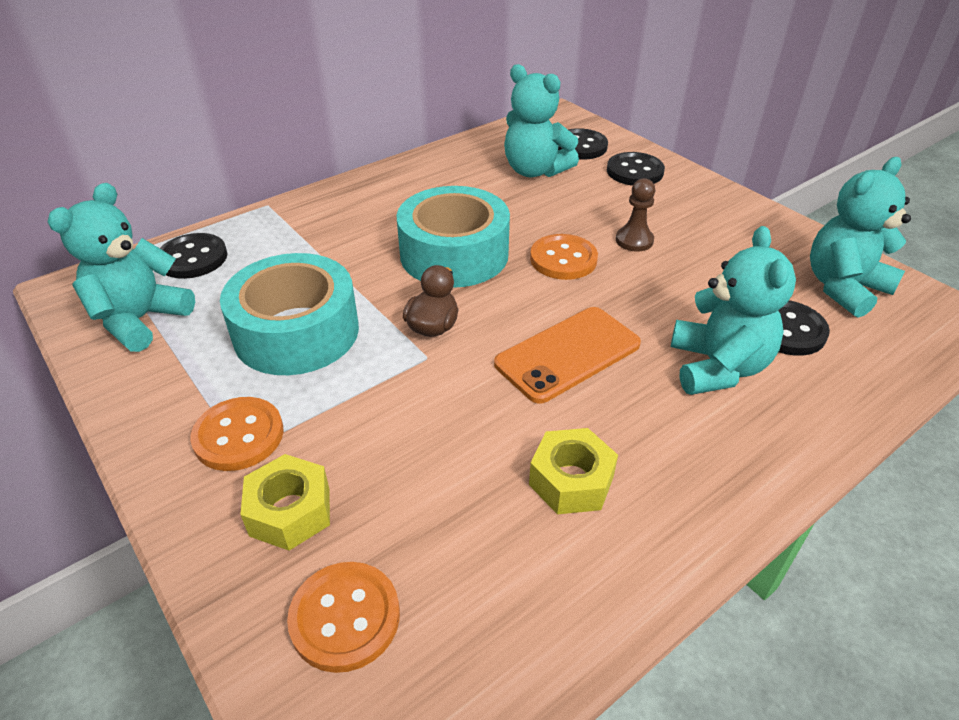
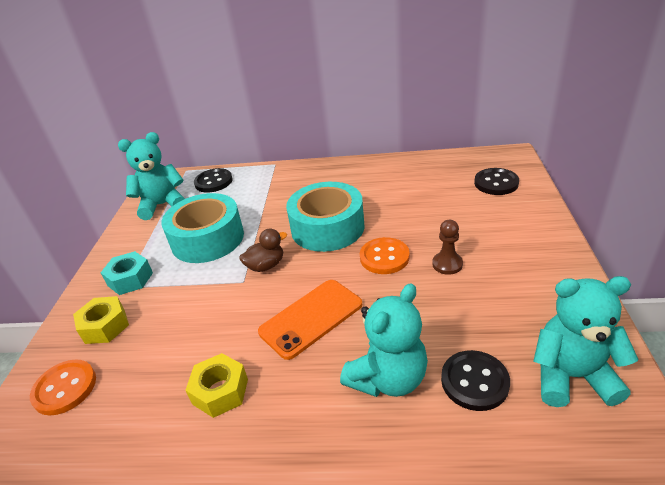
camera: 45 degrees right, 5 degrees down
(239, 436) = (130, 279): orange button -> turquoise nut
(535, 171) = (442, 191): turquoise teddy bear -> none
(567, 354) = (311, 318): orange phone -> orange phone turned 45 degrees counterclockwise
(634, 171) = (513, 214): black button -> none

